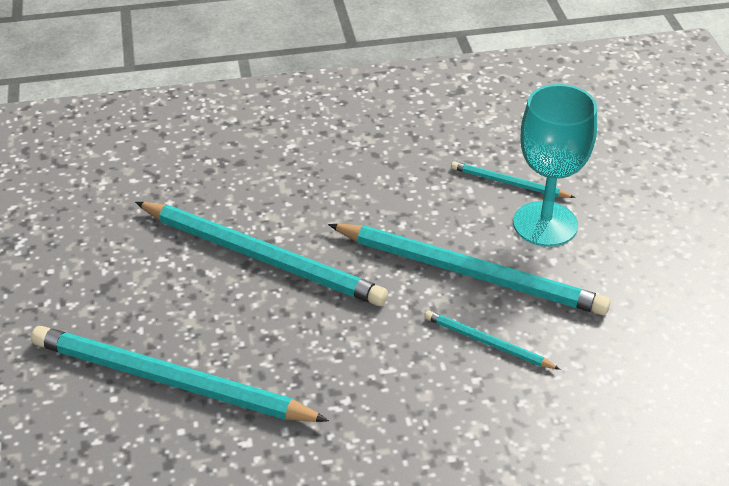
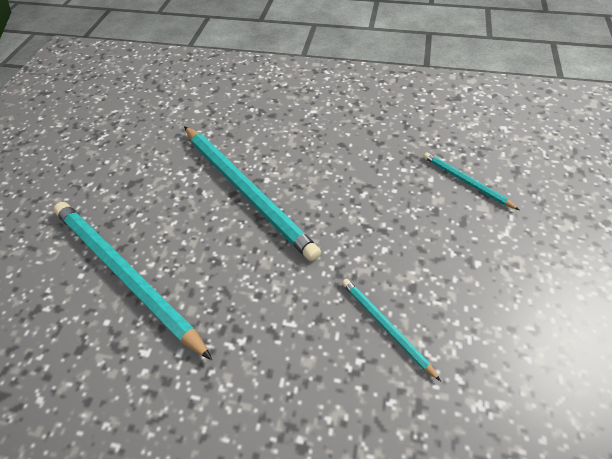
camera: 25 degrees right, 10 degrees up
(470, 273) = (399, 253): turquoise pencil -> none
(545, 224) = (483, 227): turquoise goblet -> none

